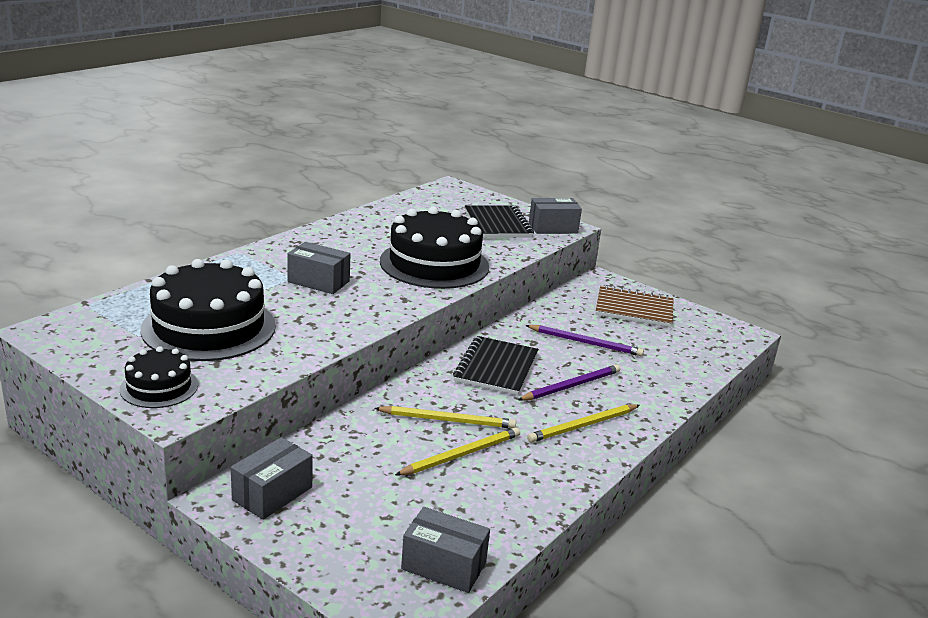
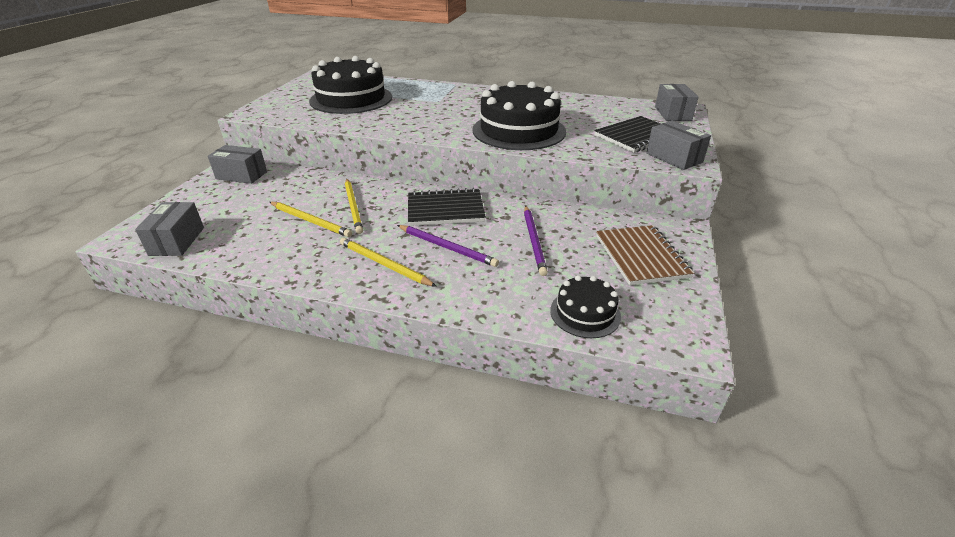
camera: 70 degrees right, 10 degrees up
(159, 387) = (276, 105): black cake -> black cake (585, 313)
(318, 281) = (441, 107): grey box -> grey box (673, 114)

